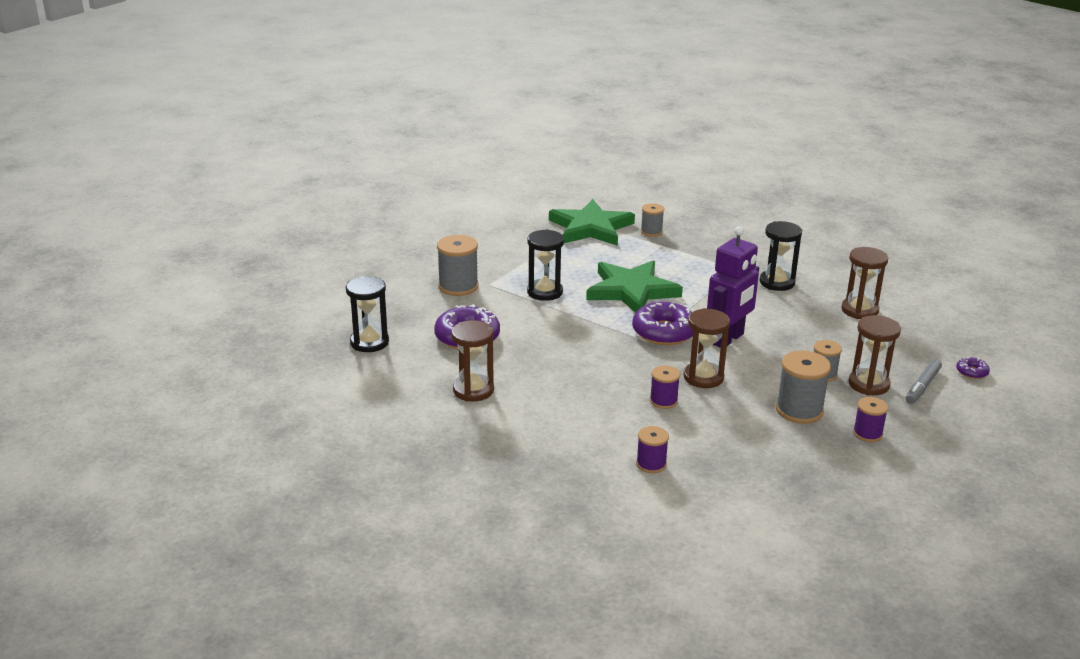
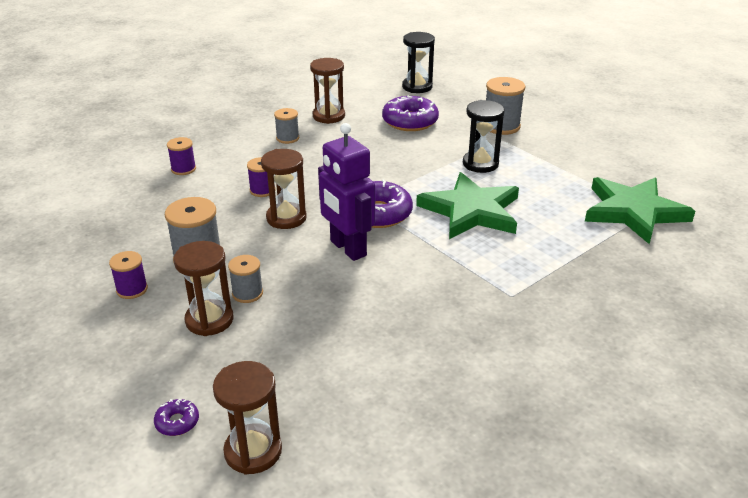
camera: 105 degrees right, 5 degrees up
(651, 232) = (623, 252): grey spool -> grey spool (287, 138)
(777, 282) = (466, 319): black hourglass -> none
(859, 310) = (371, 372): brown hourglass -> brown hourglass (253, 451)
(922, 386) = (178, 362): grey marker -> none

